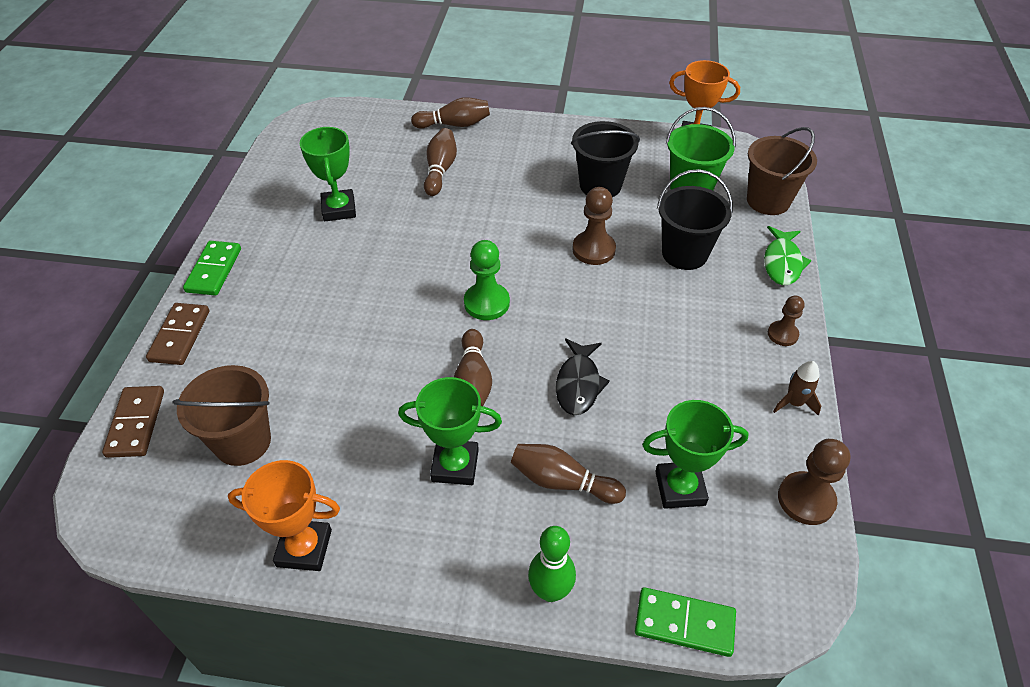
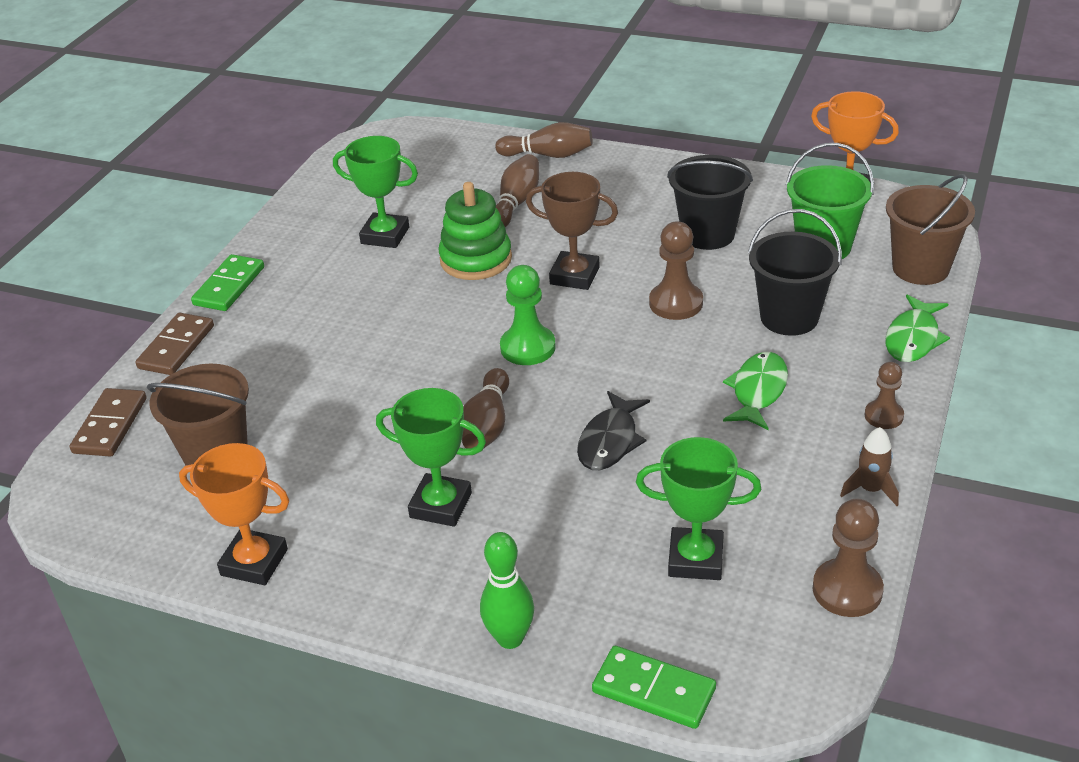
camera: 15 degrees right, 10 degrees down
(339, 209) = (385, 235): green trophy -> green trophy turned 75 degrees counterclockwise
(421, 225) = (476, 259): none -> green stacking toy
(506, 232) = (574, 276): none -> brown trophy
(562, 482) = (558, 536): brown bowling pin -> none
(681, 323) = (758, 391): none -> green fish

